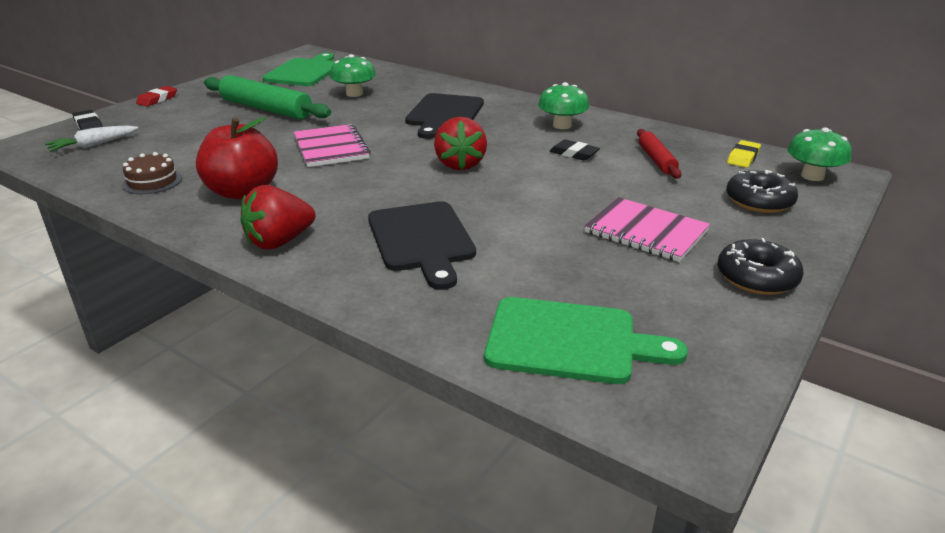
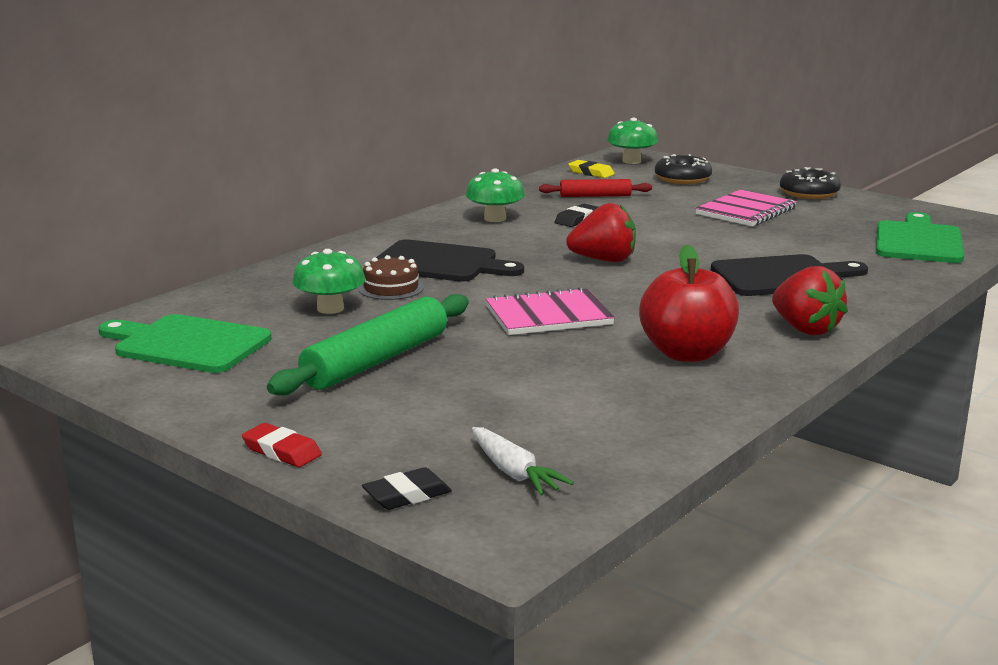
camera: 85 degrees left, 10 degrees down
(152, 181) = (659, 408): brown cake -> brown cake (391, 288)

